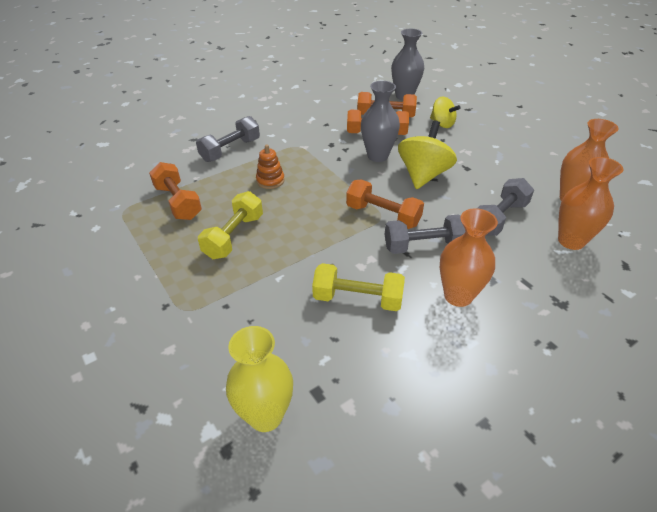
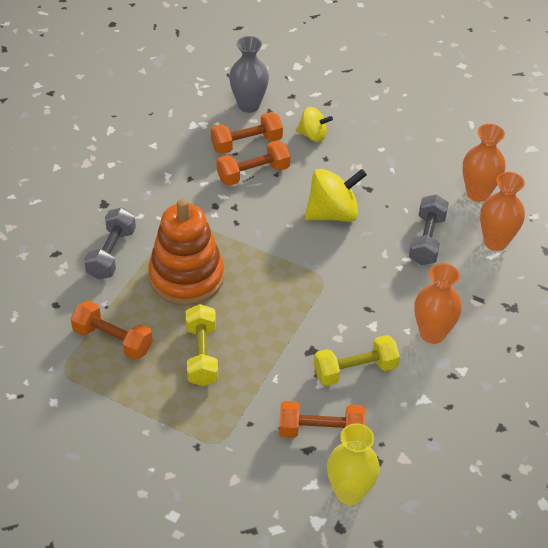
camera: 30 degrees left, 5 degrees up
(270, 180) = (186, 277): orange stacking toy -> orange stacking toy, size x2.35
(377, 156) = (273, 204): grey vase -> none
(383, 215) = (324, 276): orange dumbbell -> orange dumbbell (321, 431)
(423, 175) = (333, 213): yellow spinning top -> yellow spinning top turned 75 degrees clockwise
(424, 246) = (379, 295): grey dumbbell -> none

